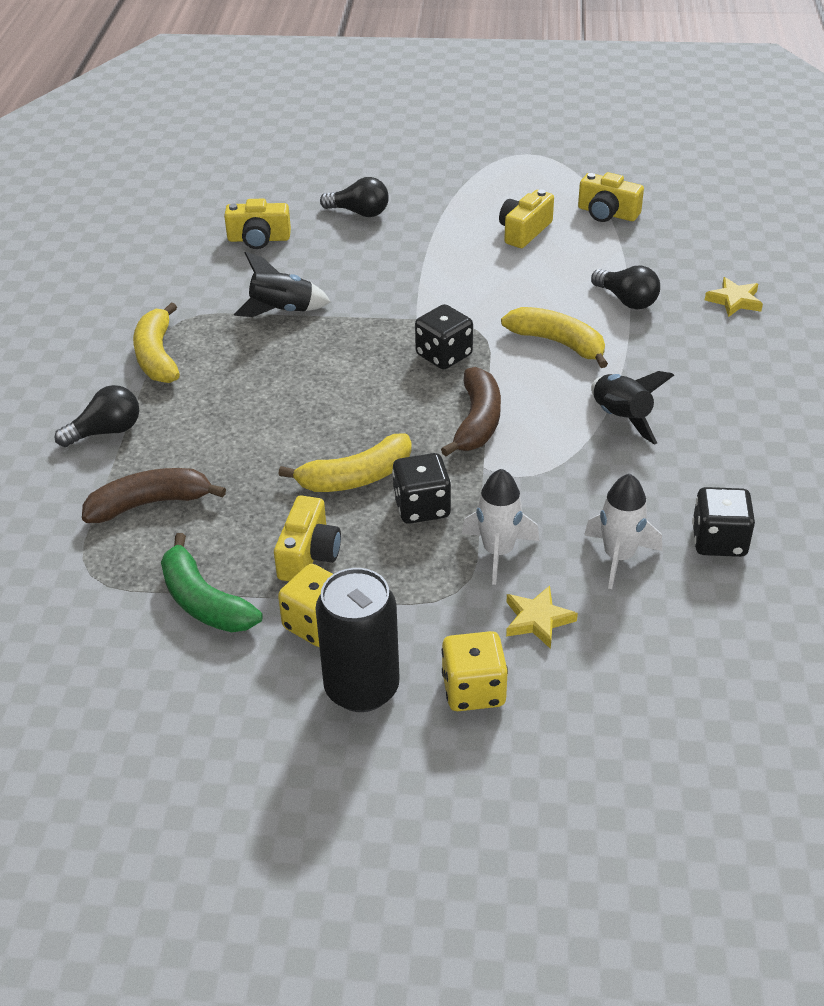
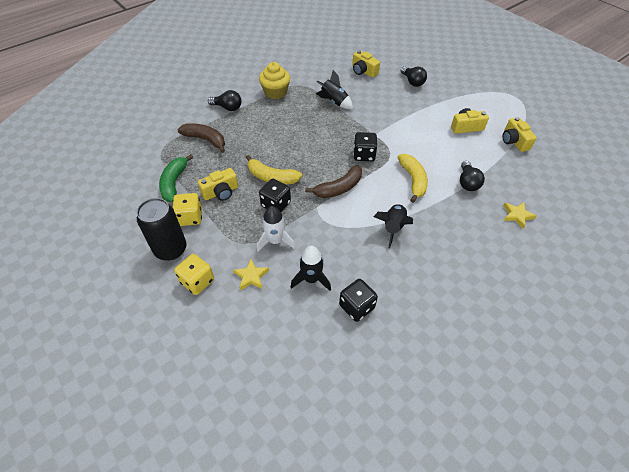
camera: 45 degrees right, 10 degrees up
(157, 356) = (275, 92): yellow banana -> yellow cupcake
(618, 557) = (311, 279): white rocket -> black rocket

